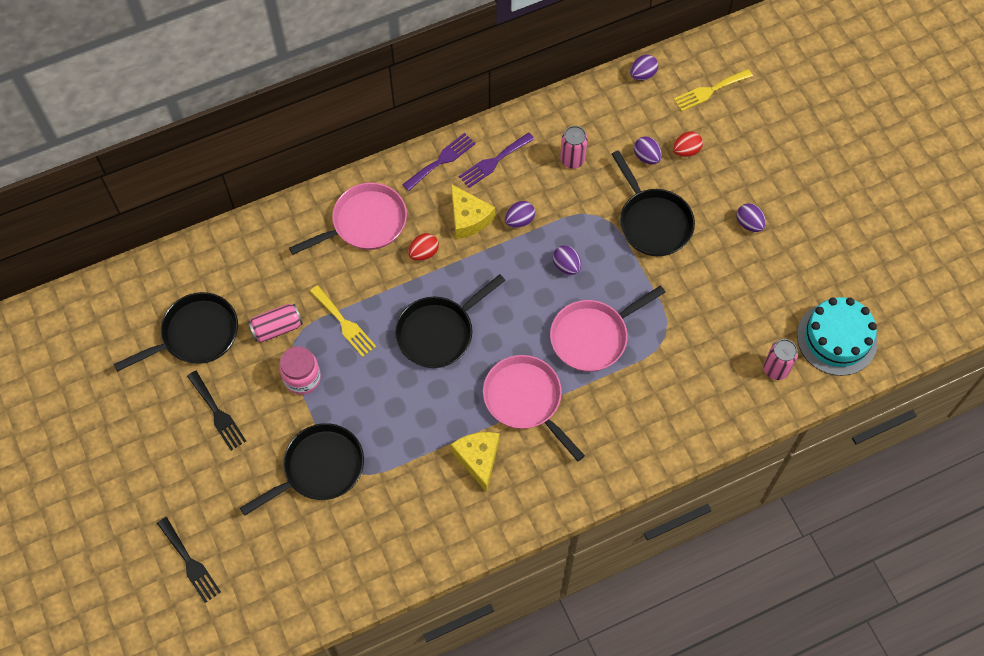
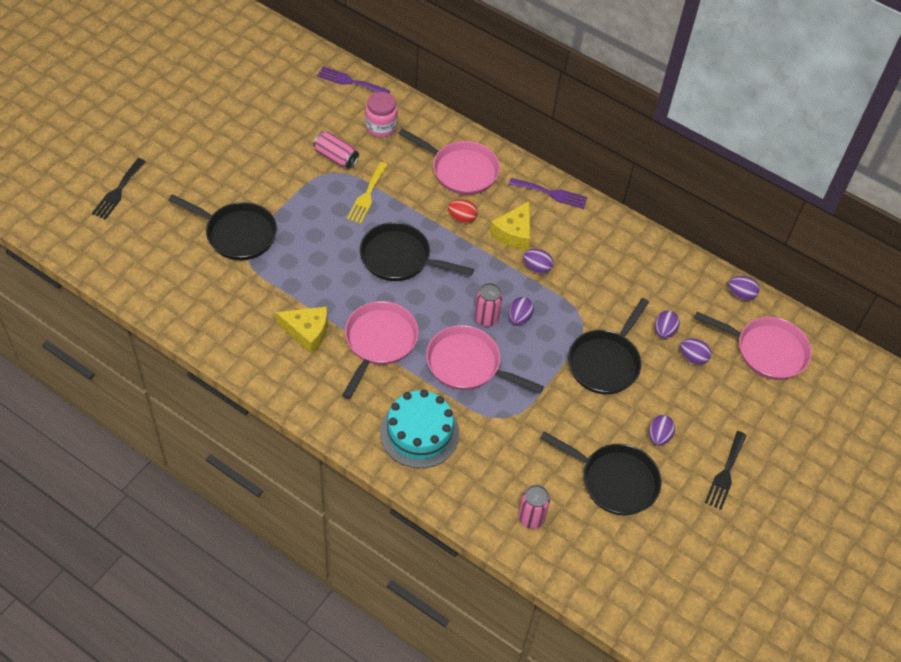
camera: 55 degrees right, 10 degrees down
(195, 335) = (299, 113): black pan -> black pan (614, 480)
(217, 413) = (244, 154): black fork -> black fork (725, 473)
(302, 378) = (305, 190): pink jar -> pink jar (381, 127)
(478, 459) = (307, 332): yellow cheese -> yellow cheese turned 60 degrees clockwise
(494, 161) = (577, 228): purple fork -> purple fork (350, 81)
(572, 159) = (620, 280): pink can -> pink can (486, 318)
(686, 151) = (692, 358): red egg -> purple egg
(709, 91) = (766, 350): yellow fork -> pink pan
(837, 338) = (595, 556): turquoise cake -> turquoise cake (419, 432)

